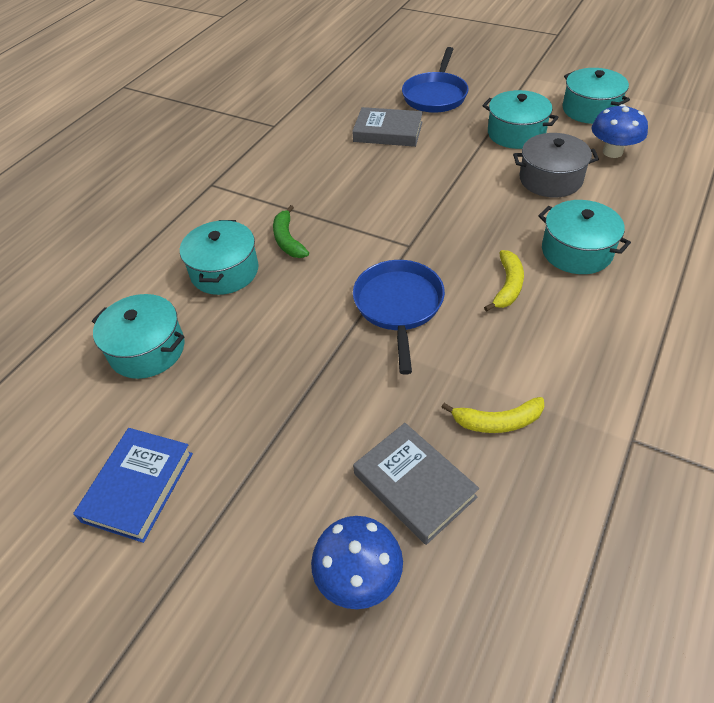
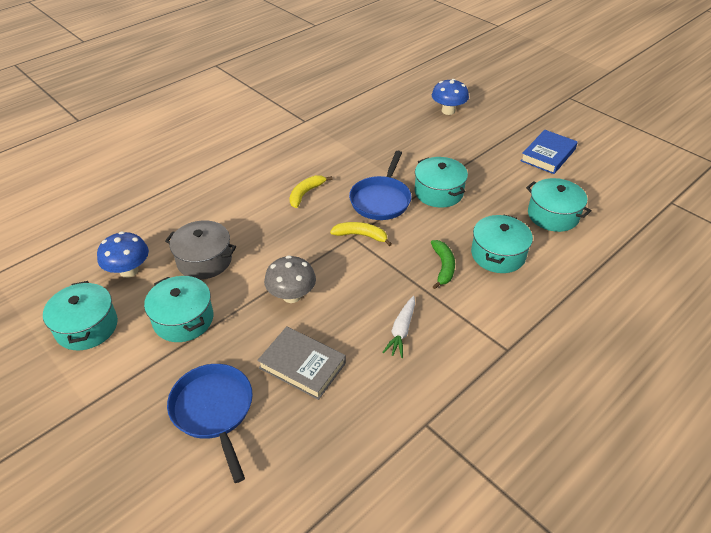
camera: 165 degrees left, 5 degrees down
(313, 174) = (401, 331): none -> white carrot
(414, 485) = (413, 128): grey book -> none
(434, 173) = (291, 296): none -> grey mushroom
(435, 95) = (214, 410): blue pan -> blue pan turned 60 degrees counterclockwise
(497, 422) = (360, 139): yellow banana -> yellow banana (361, 235)
(576, 251) = (243, 202): turquoise pot -> turquoise pot (438, 192)

